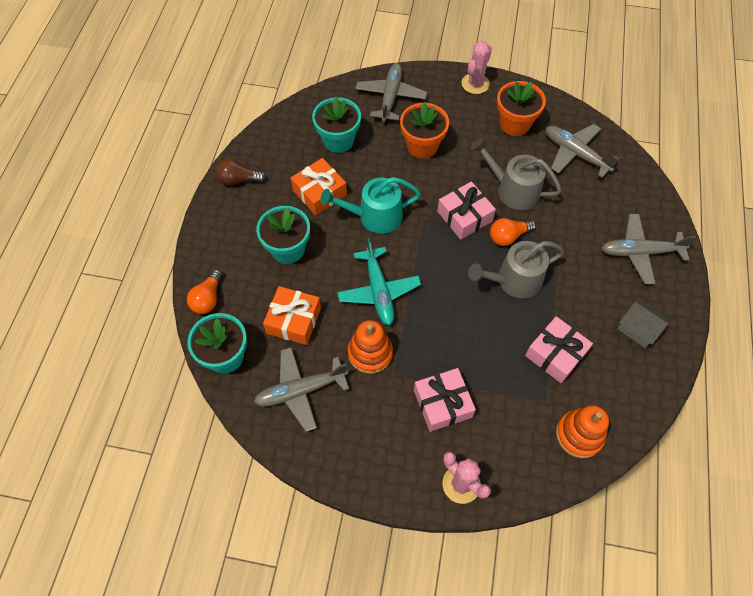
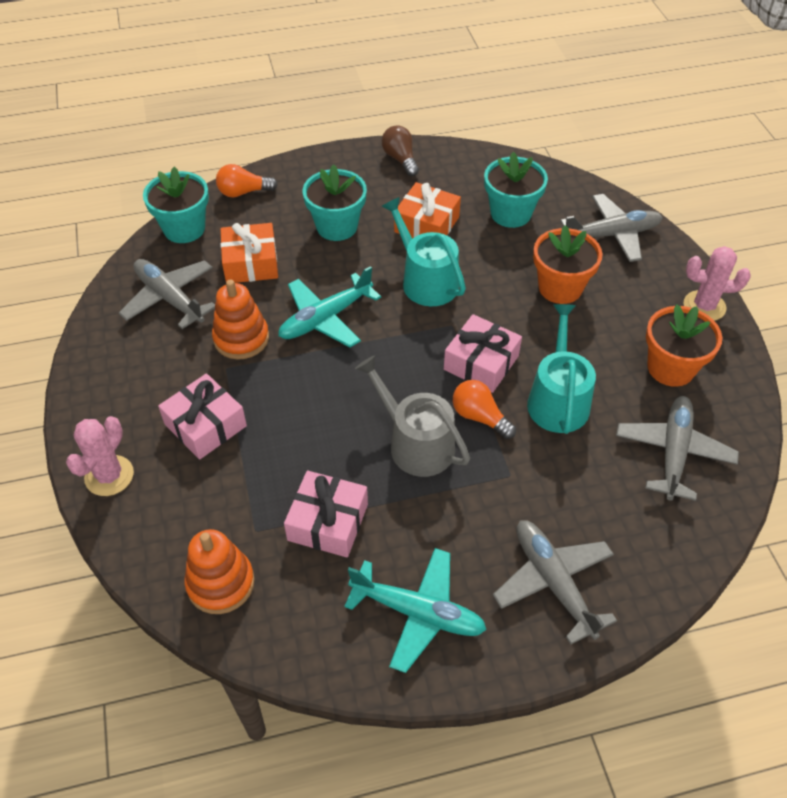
camera: 65 degrees right, 10 degrees down
(513, 190) = (558, 399): grey watering can -> turquoise watering can
(637, 329) = (418, 613): grey house -> turquoise plane

